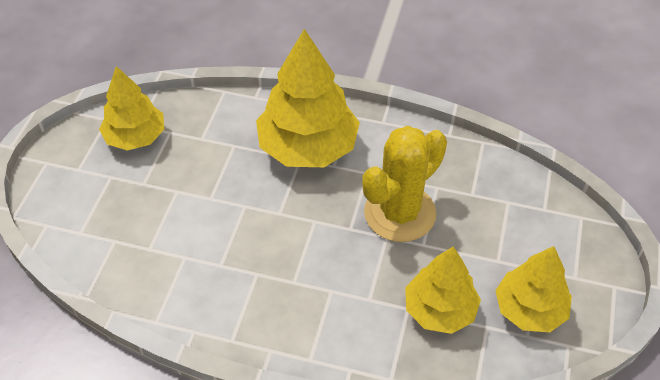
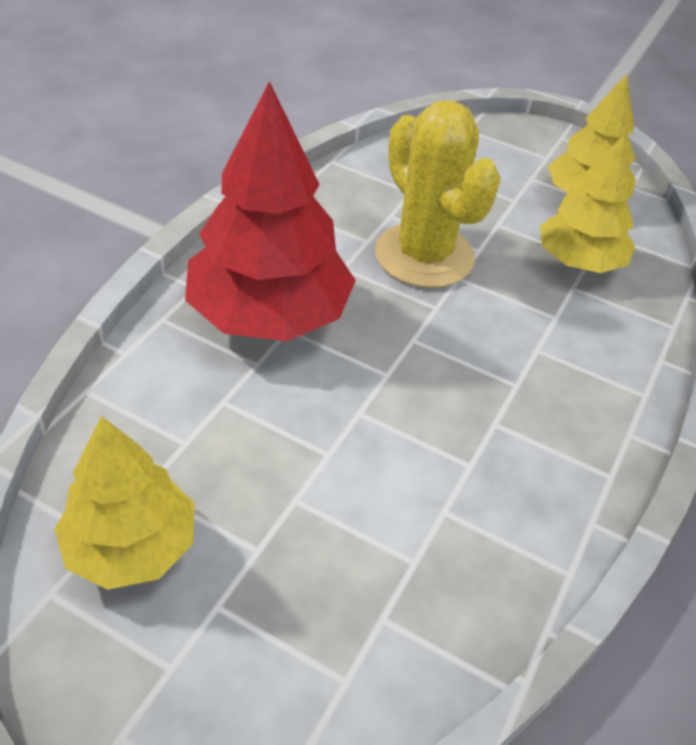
camera: 80 degrees left, 5 degrees down
(308, 147) = (269, 315): yellow tree -> red tree

